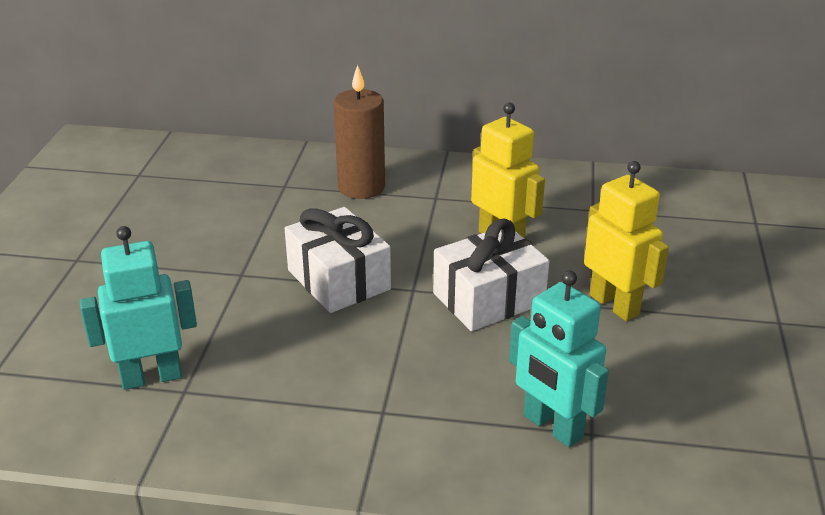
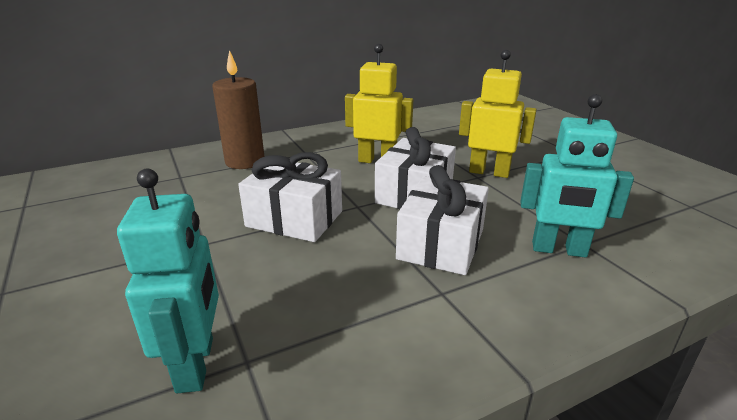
camera: 35 degrees left, 5 degrees down
(151, 377) = (196, 364): turquoise robot -> turquoise robot turned 135 degrees clockwise
(441, 367) = (441, 244): none -> white gift

